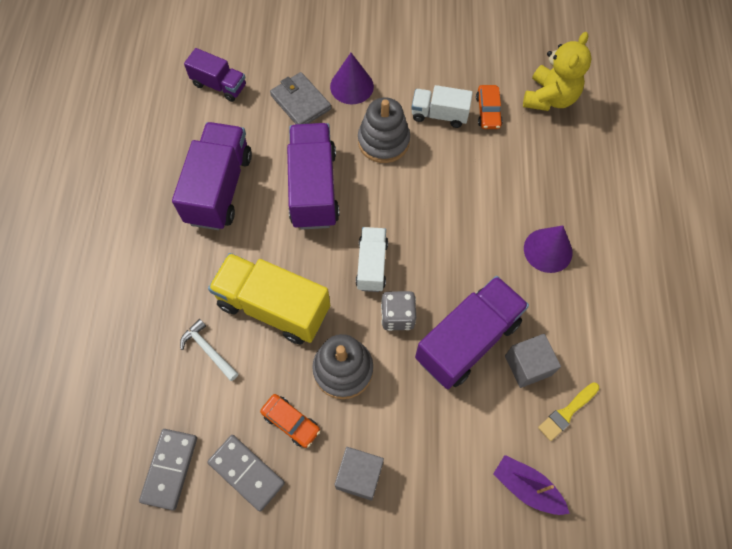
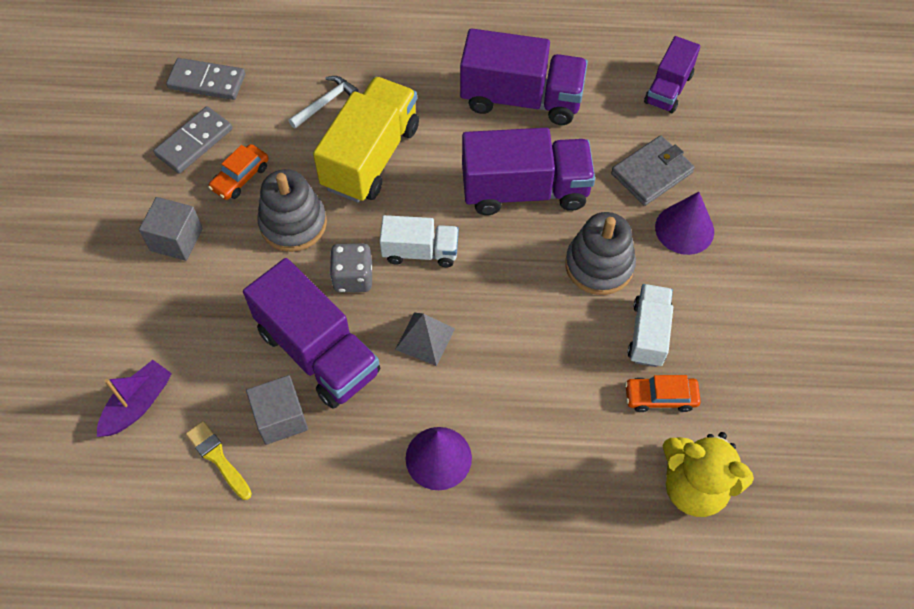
camera: 90 degrees right, 5 degrees down
(451, 260) = (425, 338): none -> grey pyramid

